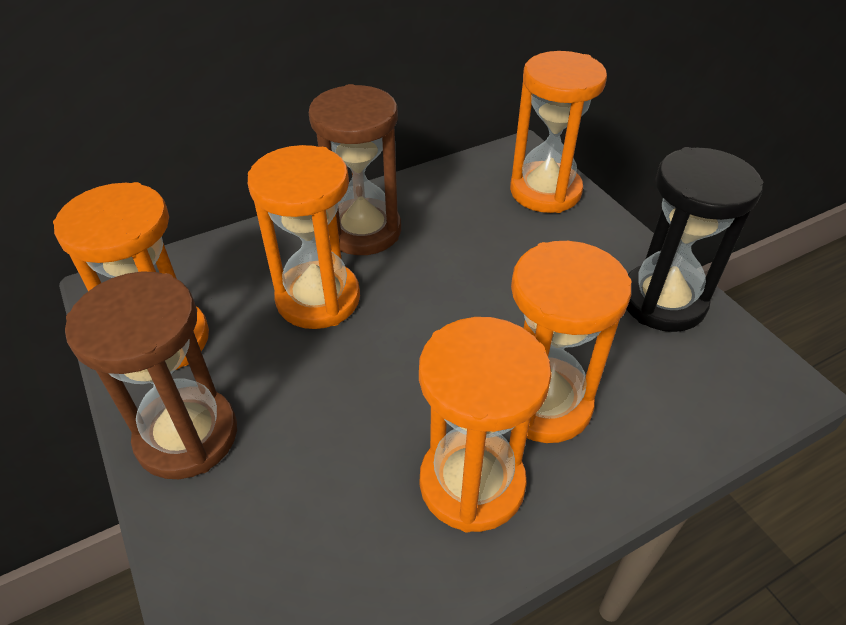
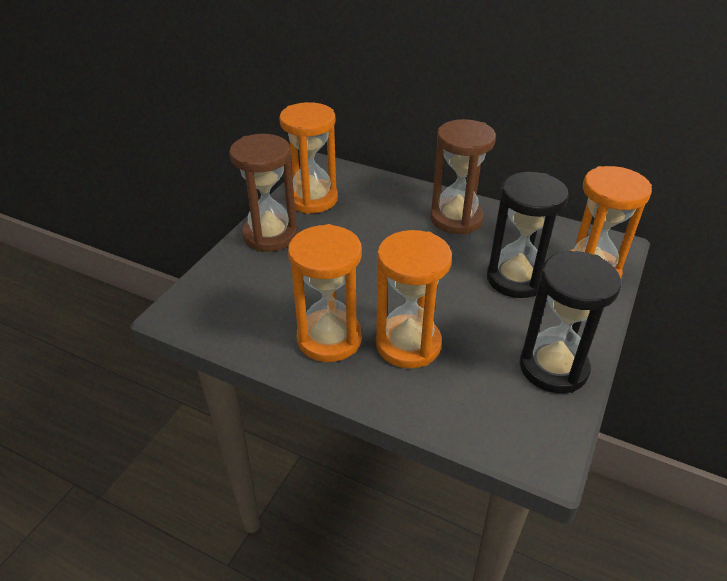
camera: 55 degrees right, 5 degrees down
(318, 299) = (389, 229): orange hourglass -> none
(509, 246) = (516, 279): none -> black hourglass

